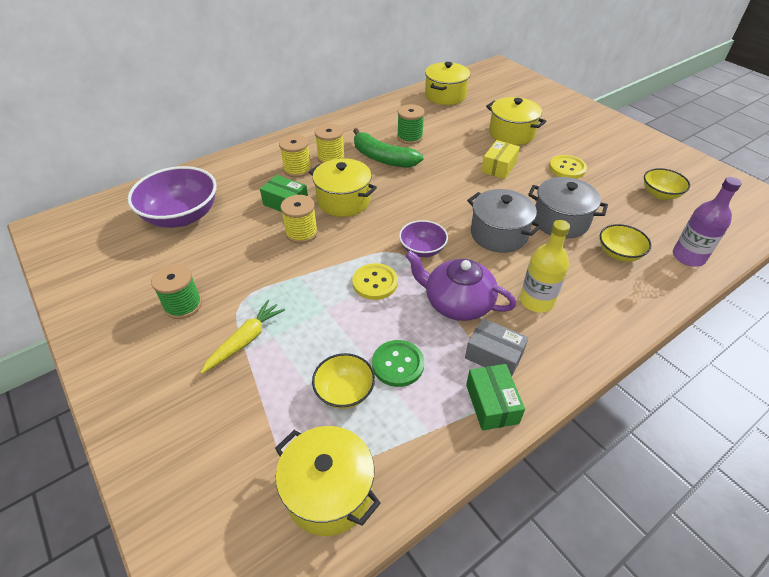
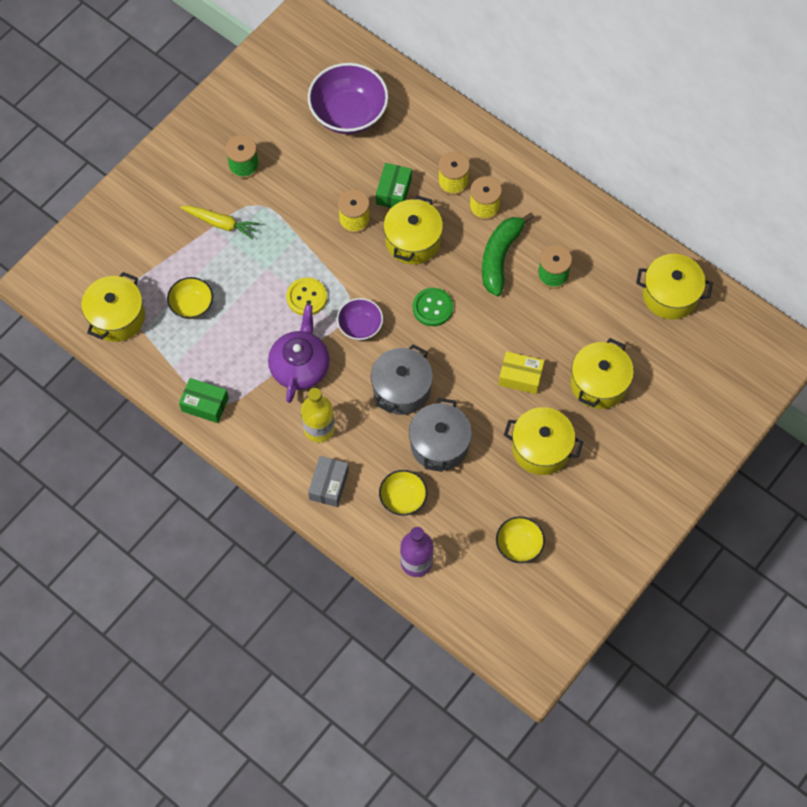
camera: 75 degrees right, 20 degrees up
(398, 364) = (224, 334): green button -> green button (432, 308)
(491, 404) = (205, 404): green box -> green box turned 45 degrees clockwise
(494, 355) = (250, 401): grey box -> grey box (329, 485)
(567, 168) = (541, 448): yellow button -> yellow pot

